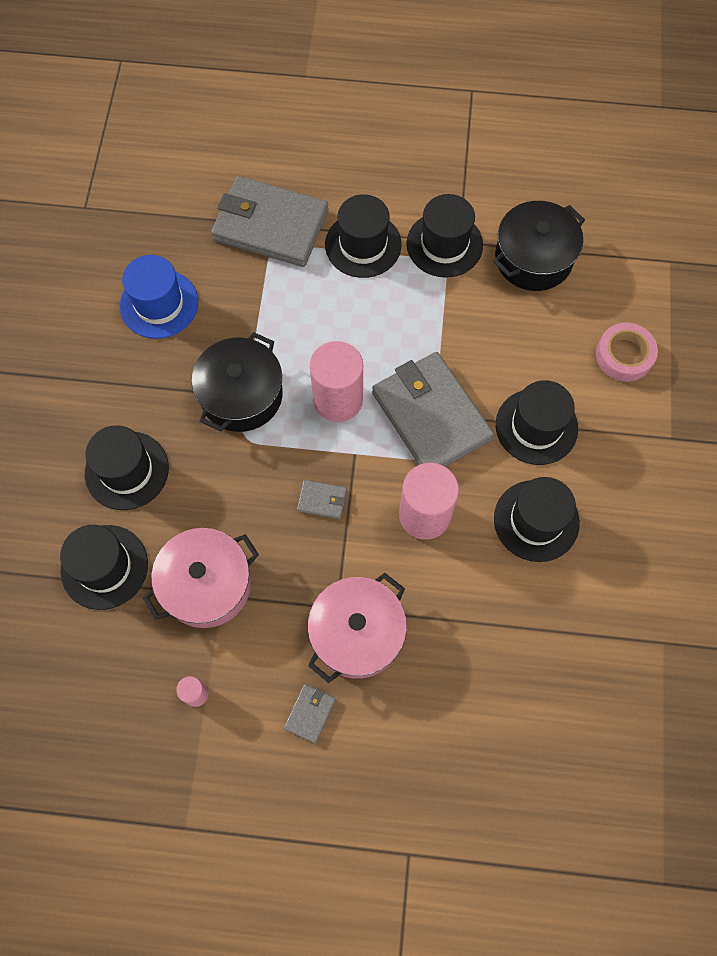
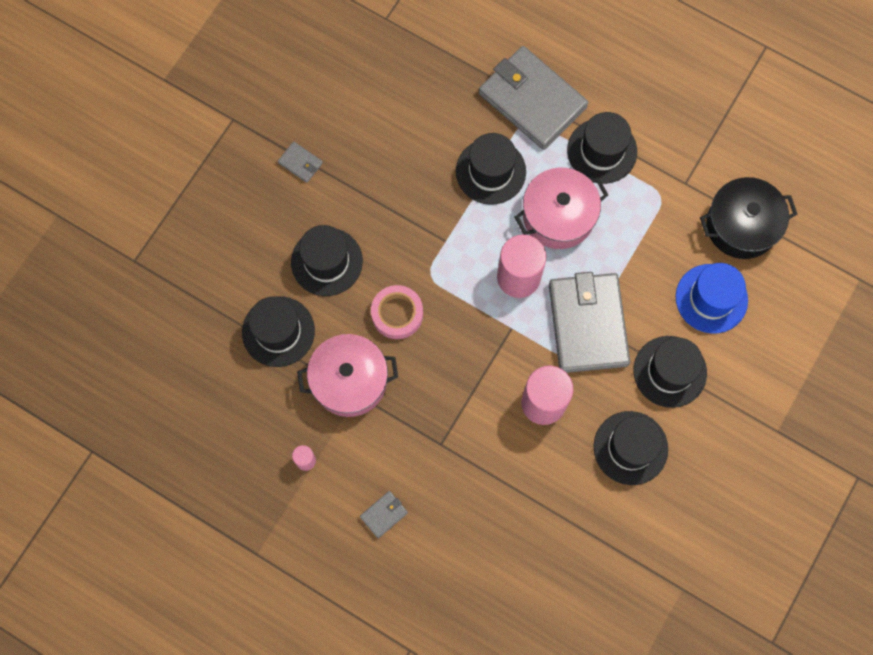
camera: 25 degrees right, 5 degrees up
(159, 304) = (410, 131): blue hat -> blue hat (711, 298)
(241, 395) = (443, 239): black pot -> none
(322, 500) = (468, 354): grey wallet -> grey wallet (300, 163)
(357, 633) = (447, 471): pink pot -> pink pot (558, 216)
(444, 244) = (671, 180): black hat -> black hat (490, 171)
(624, 355) = (775, 344): pink tape -> pink tape (397, 314)

